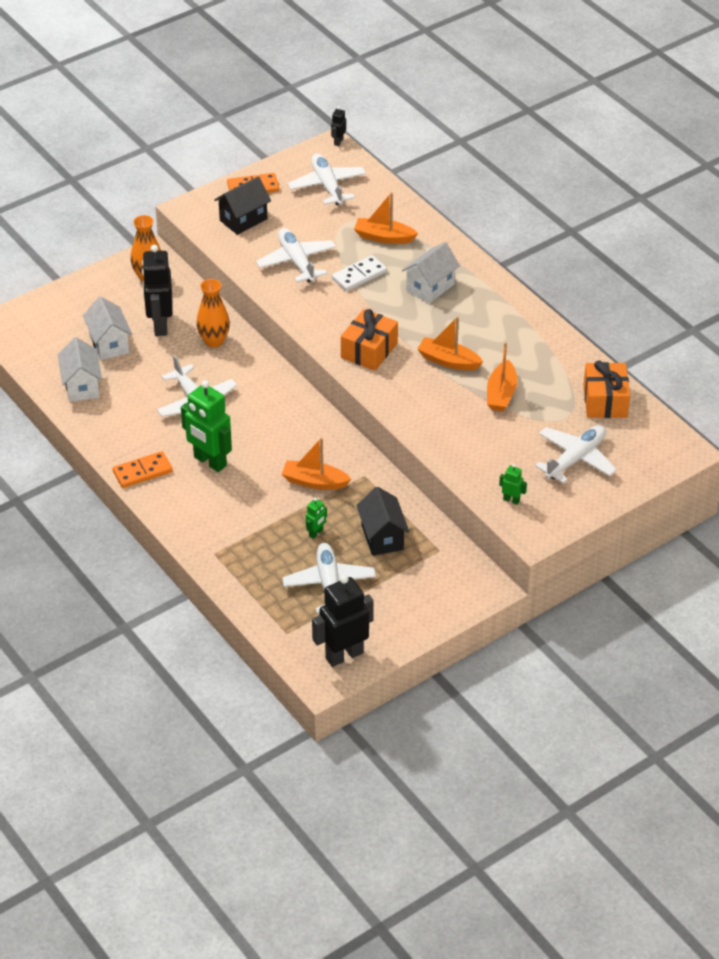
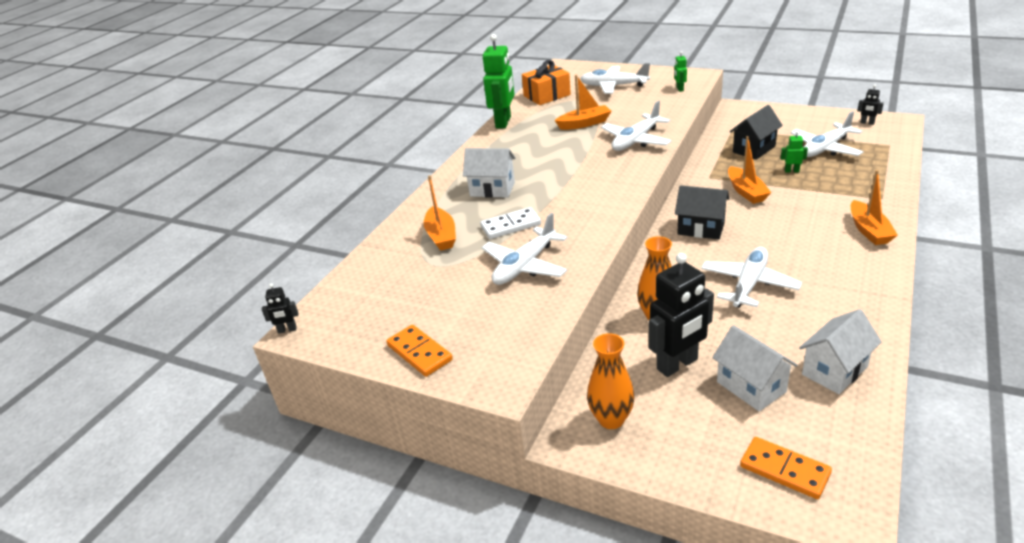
camera: 115 degrees left, 10 degrees down
(109, 344) = (751, 387): white house -> white house turned 75 degrees counterclockwise
(142, 471) = (869, 271): orange domino -> orange domino (784, 470)
(210, 461) = (802, 244): green robot -> green robot (503, 122)
(243, 220) = (487, 331): black house -> black house (701, 228)
(327, 186) = (379, 302): white plane -> white plane (636, 141)
(344, 655) = (867, 123): black robot -> black robot, size x0.45
(359, 275) = (511, 225): white domino -> white domino turned 45 degrees counterclockwise
(369, 350) = (604, 183): orange gift -> none
(448, 361) = (574, 151): orange boat -> orange boat (869, 230)

